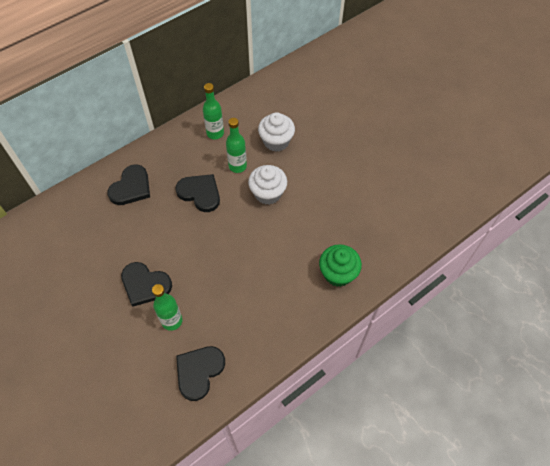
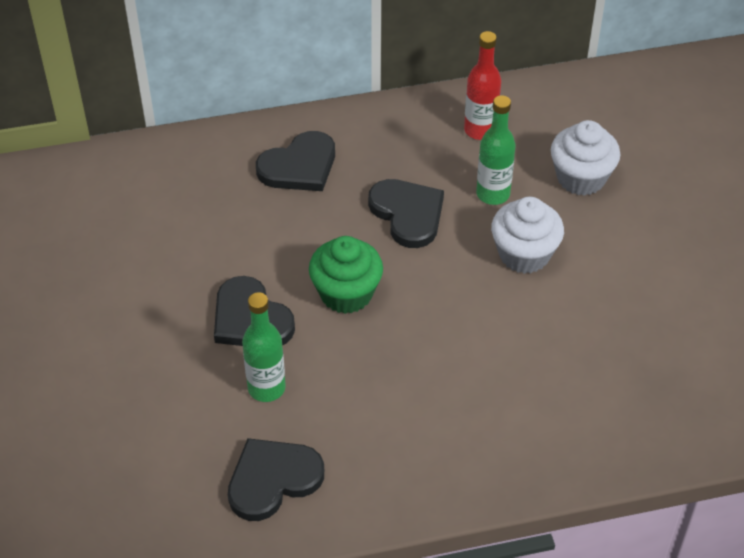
camera: 25 degrees right, 10 degrees down
(215, 133) = (480, 130): green bottle -> red bottle
(338, 273) = (584, 424): green cupcake -> green cupcake (346, 293)

